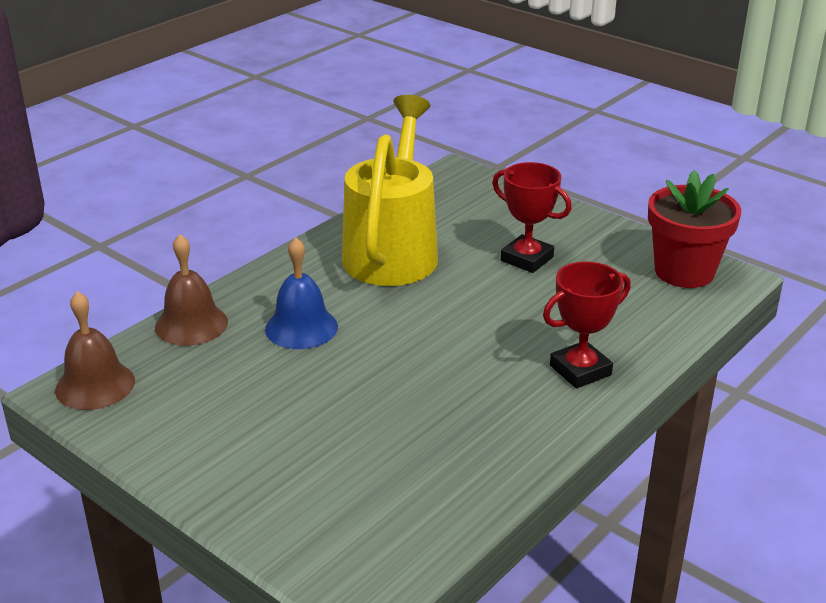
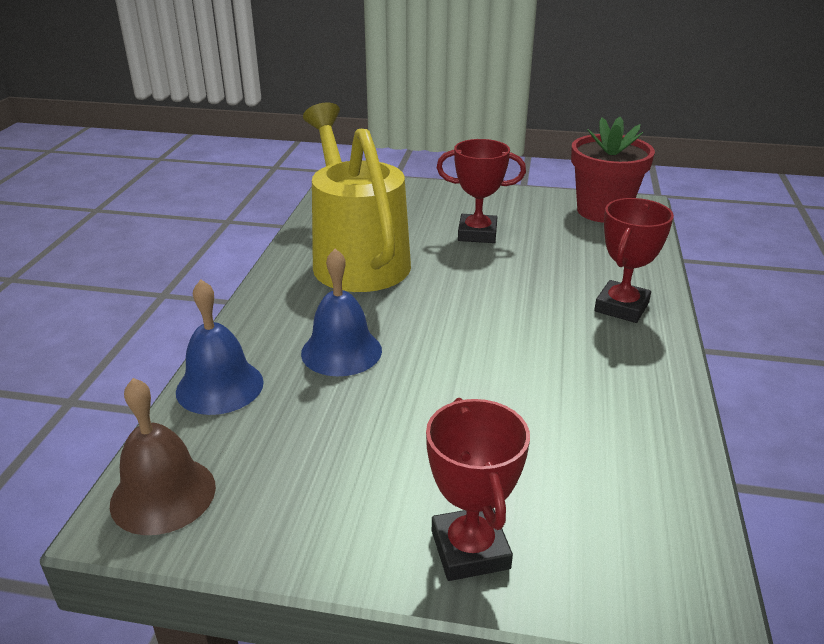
camera: 30 degrees left, 0 degrees up
(191, 324) = (220, 386): brown bell -> blue bell
(250, 496) = (470, 549): none -> red trophy

